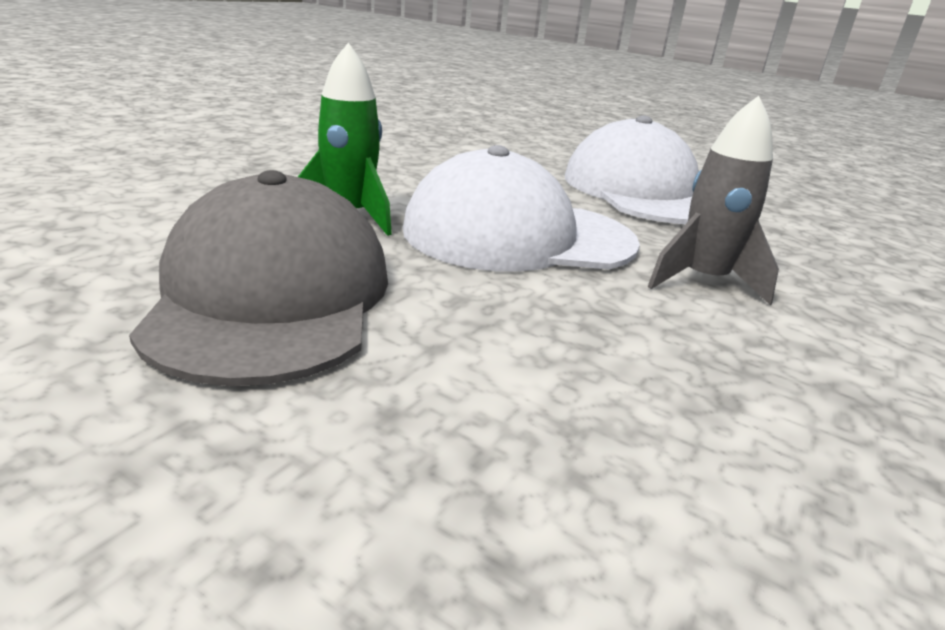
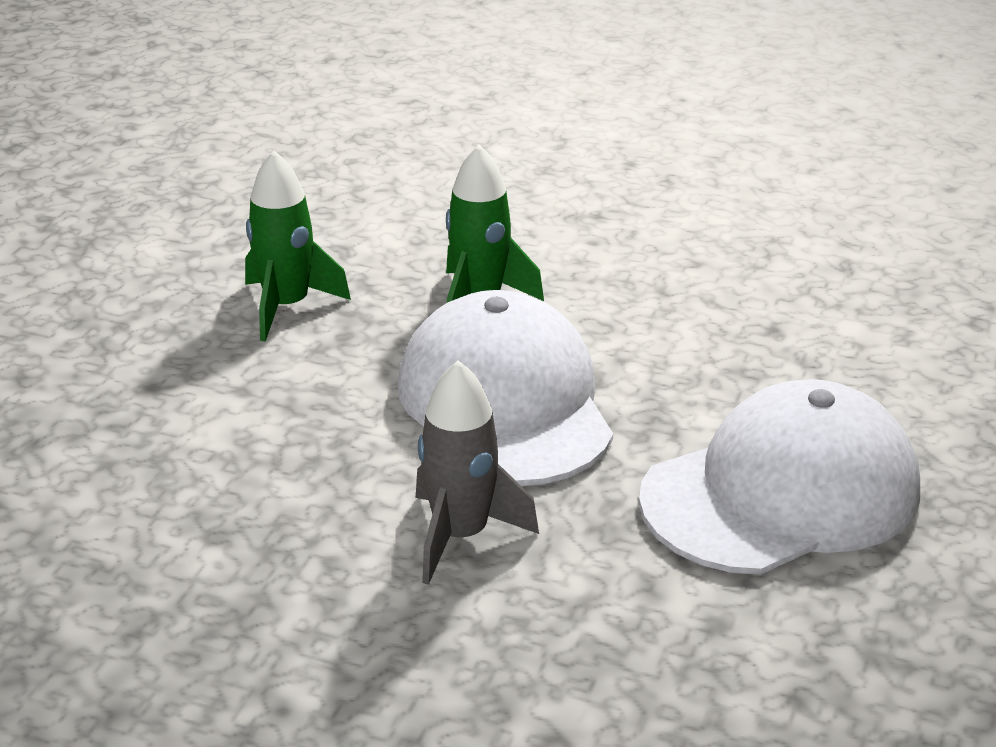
camera: 80 degrees right, 5 degrees up
(271, 296) = (286, 307): grey cap -> green rocket

